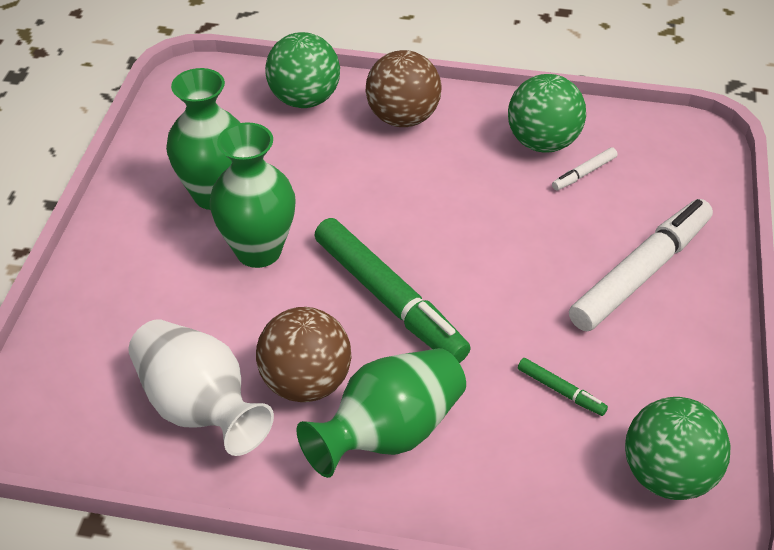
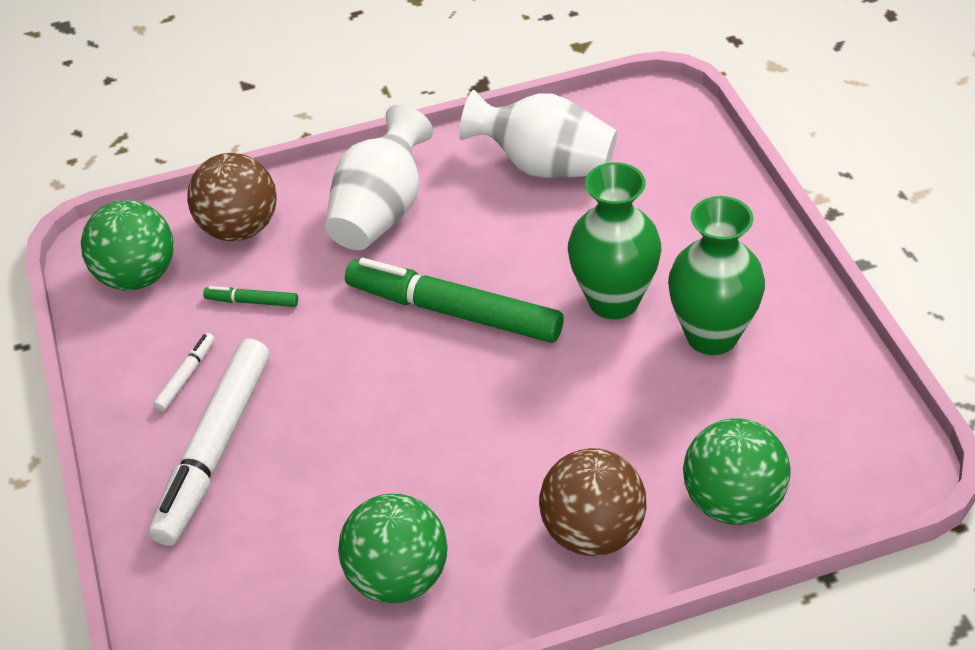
camera: 155 degrees right, 0 degrees up
(306, 382) = (475, 216): brown ball -> brown ball (239, 228)
(388, 433) = (381, 211): green vase -> white vase
(584, 173) = (325, 553): white marker -> white marker (185, 377)

